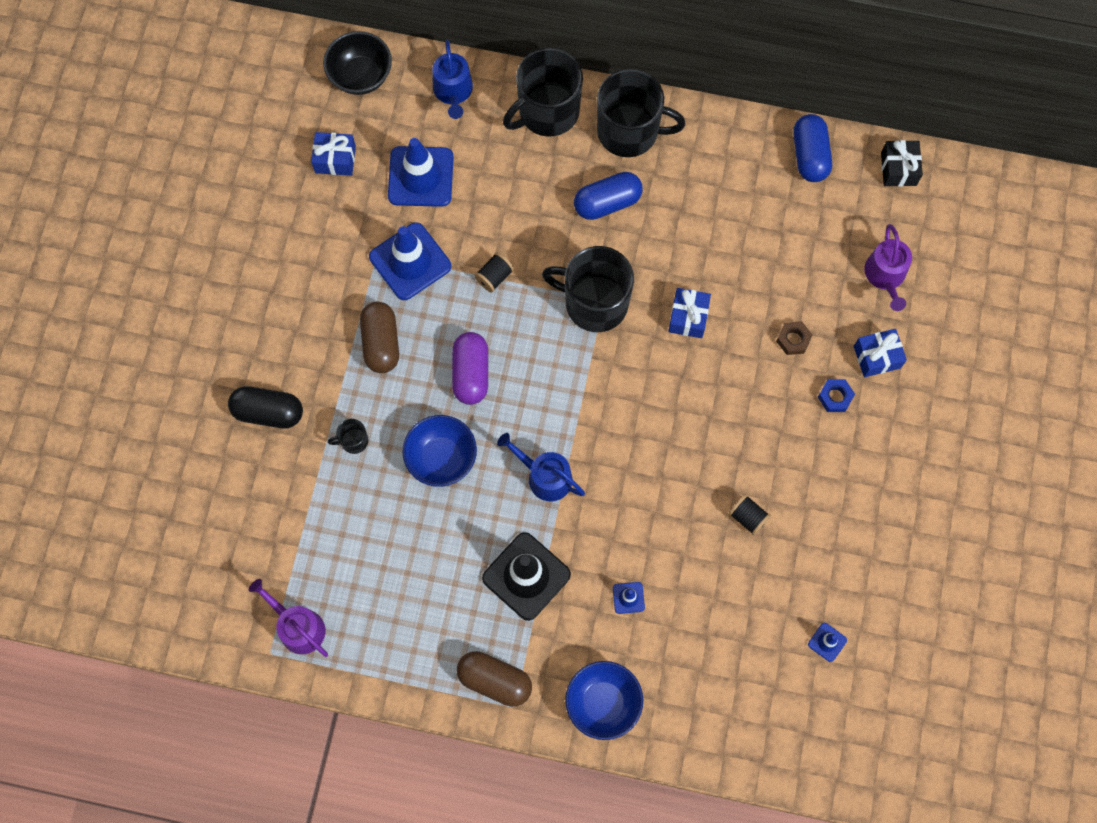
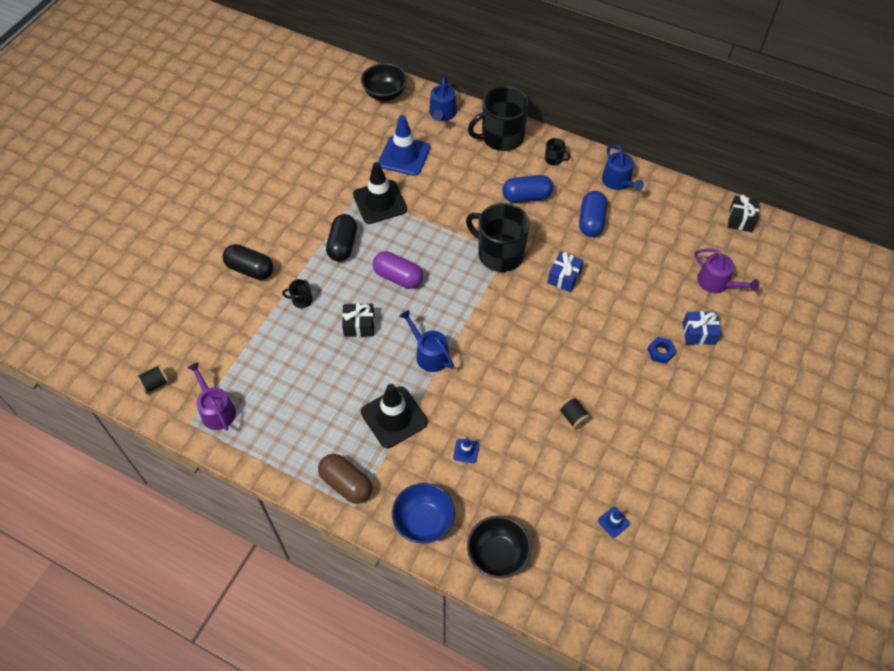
camera: 15 degrees right, 15 degrees down
(335, 159) = (351, 135): blue gift -> none
(381, 343) = (343, 245): brown capsule -> black capsule
(410, 261) = (380, 202): blue traffic cone -> black traffic cone
(441, 458) = (359, 325): blue bowl -> black gift
(471, 373) = (398, 277): purple capsule -> purple capsule turned 75 degrees counterclockwise
(494, 277) = (434, 223): black spool -> black spool (155, 384)
(629, 131) = (554, 159): black mug -> black mug, size x0.42
(701, 720) = (497, 555): none -> black bowl
(725, 147) = (618, 182): none -> blue watering can
(793, 340) = (638, 308): brown nut -> none
(809, 155) = (677, 198): blue capsule -> blue capsule (591, 221)
(885, 276) = (717, 283): purple watering can -> purple watering can turned 60 degrees counterclockwise

